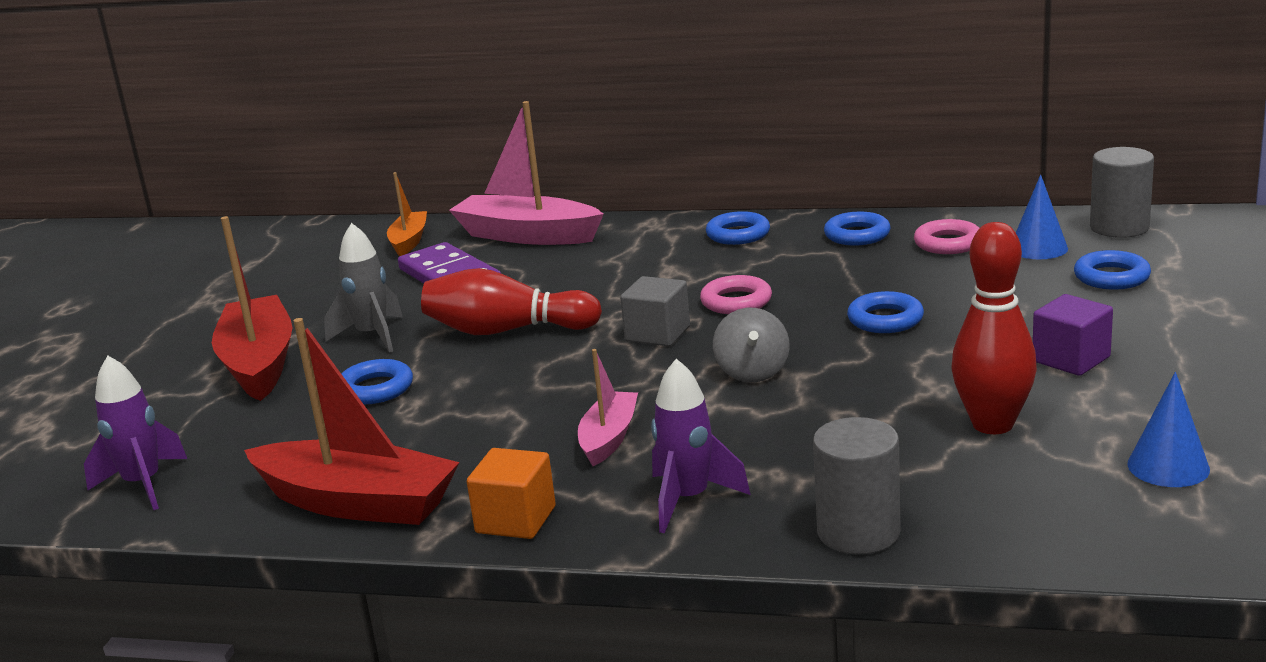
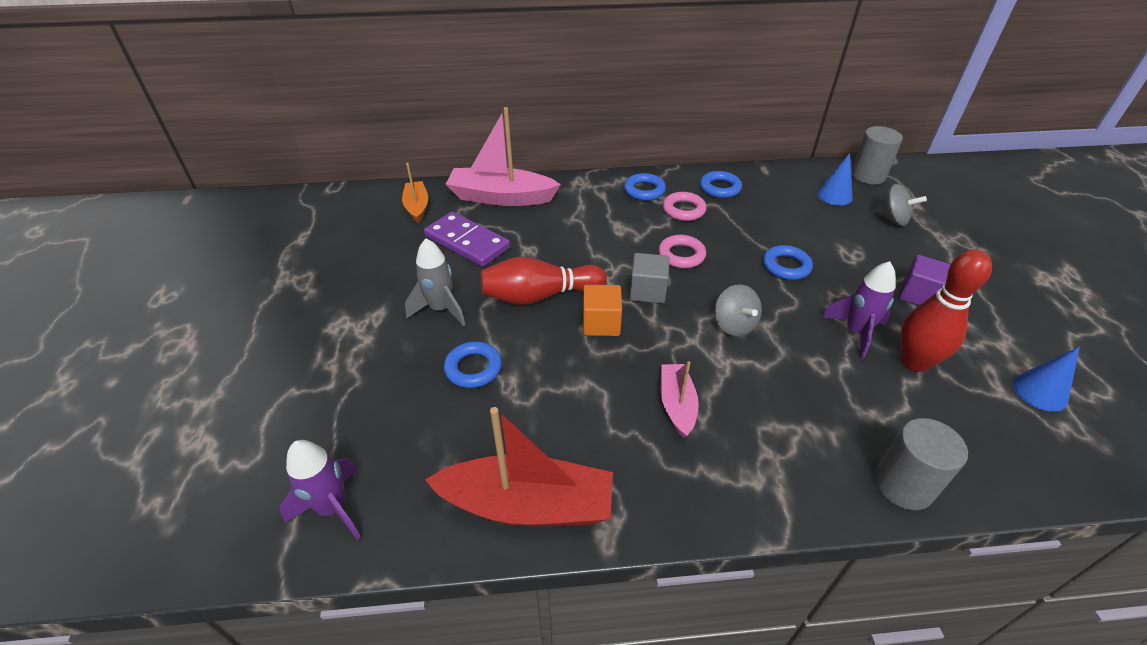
camera: 20 degrees left, 20 degrees up
(259, 364) = (364, 348): red boat -> none
(516, 520) = (661, 507): orange cube -> orange cube (601, 323)
(688, 500) = (771, 466): purple rocket -> purple rocket (855, 333)
(948, 243) = (779, 193): pink ring -> pink ring (683, 210)
(1111, 277) = (892, 219): blue ring -> grey spinning top

